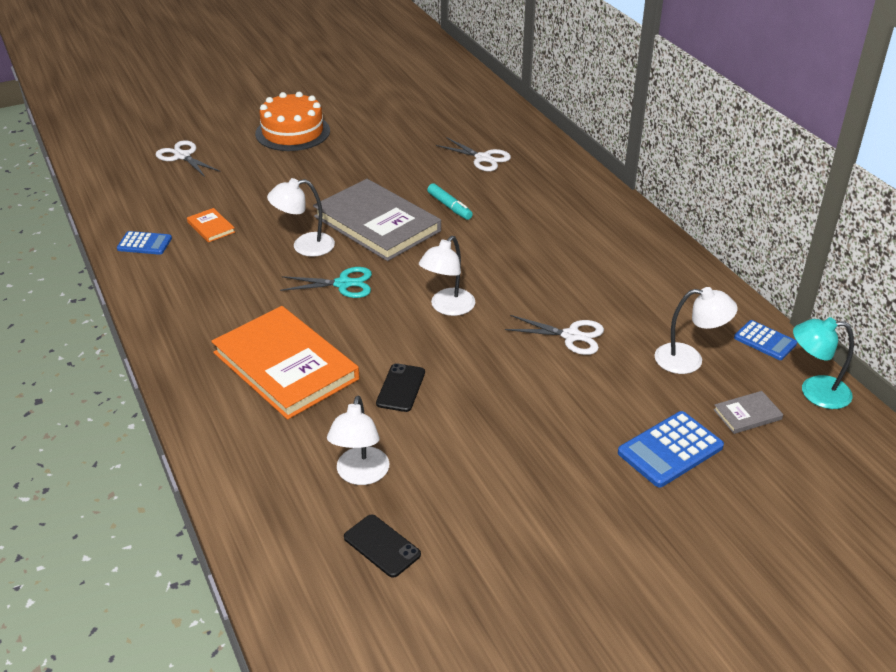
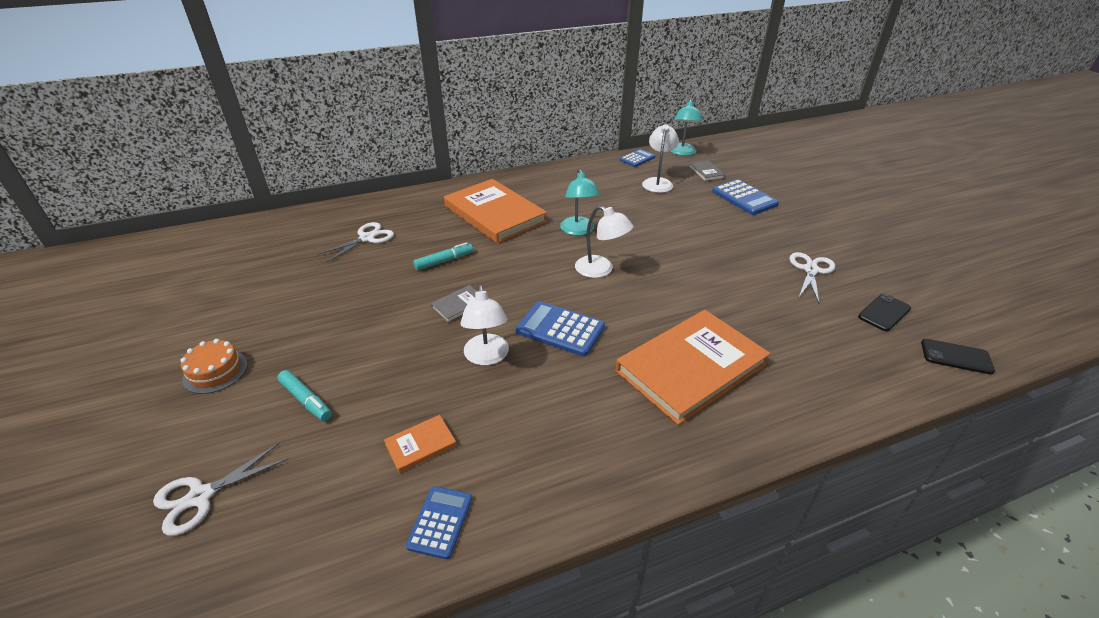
camera: 85 degrees left, 0 degrees up
(260, 173) = (306, 400): none -> turquoise marker
(292, 132) = (215, 371): orange cake -> orange cake, size x0.59
(343, 284) = (560, 329): turquoise scissors -> blue calculator
(360, 475) = (817, 322): white lamp -> none
(377, 224) = (459, 305): grey book -> grey book, size x0.41
(401, 388) = (709, 298): black phone -> black phone (956, 357)
(530, 289) = (578, 231): none -> turquoise lamp
(553, 227) = (495, 214): none -> orange book
(571, 336) = (636, 219): white scissors -> white scissors (810, 270)

